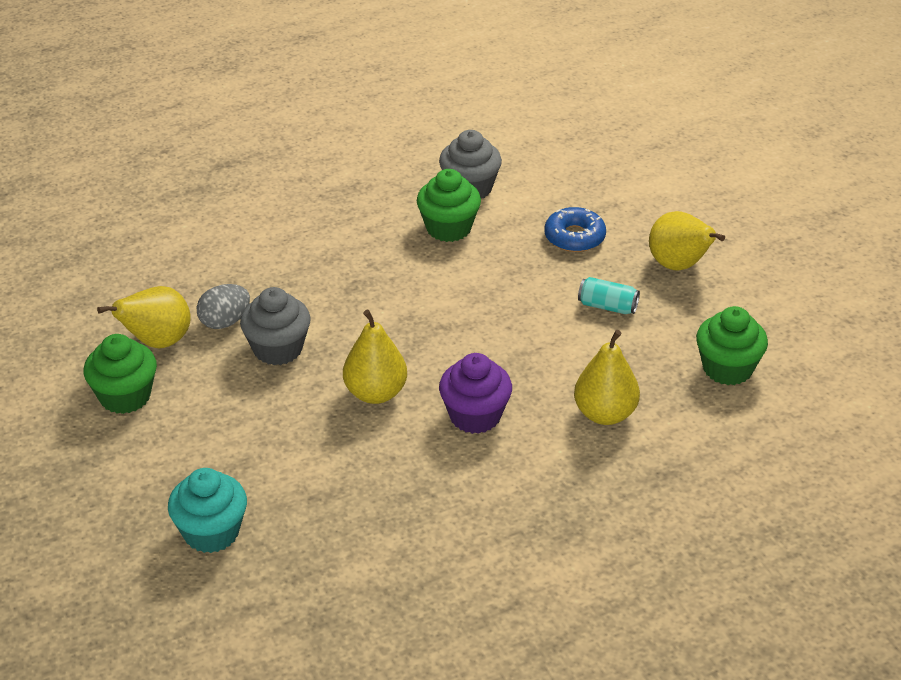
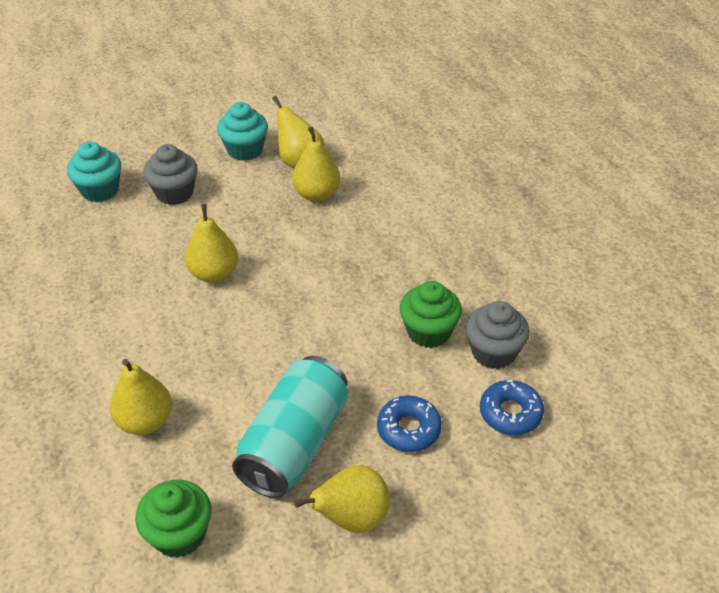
camera: 95 degrees right, 5 degrees up
(125, 396) = (245, 150): green cupcake -> turquoise cupcake
(225, 322) = (316, 194): grey egg -> yellow pear
(278, 349) = (279, 221): grey cupcake -> grey cupcake (174, 193)
(475, 416) = (170, 331): purple cupcake -> none
(543, 179) = (510, 413): none -> blue donut
(607, 306) = (294, 443): turquoise can -> turquoise can, size x2.36

